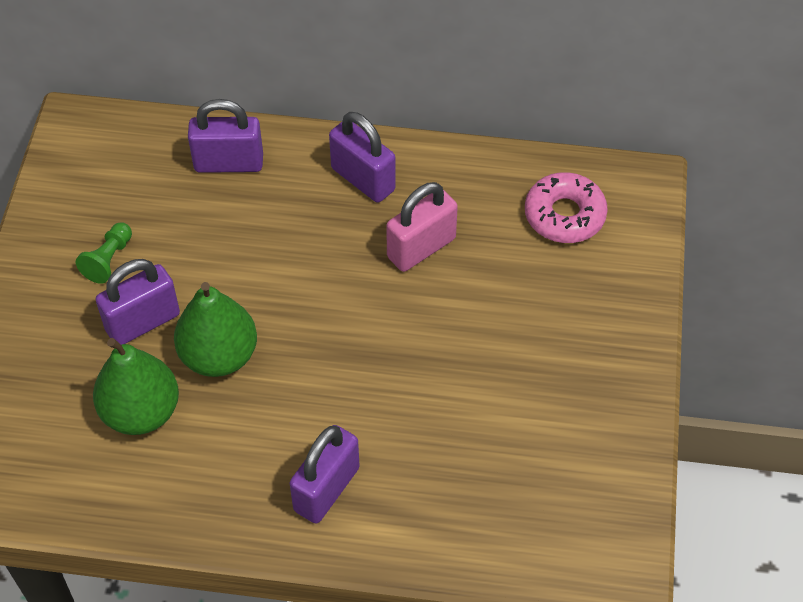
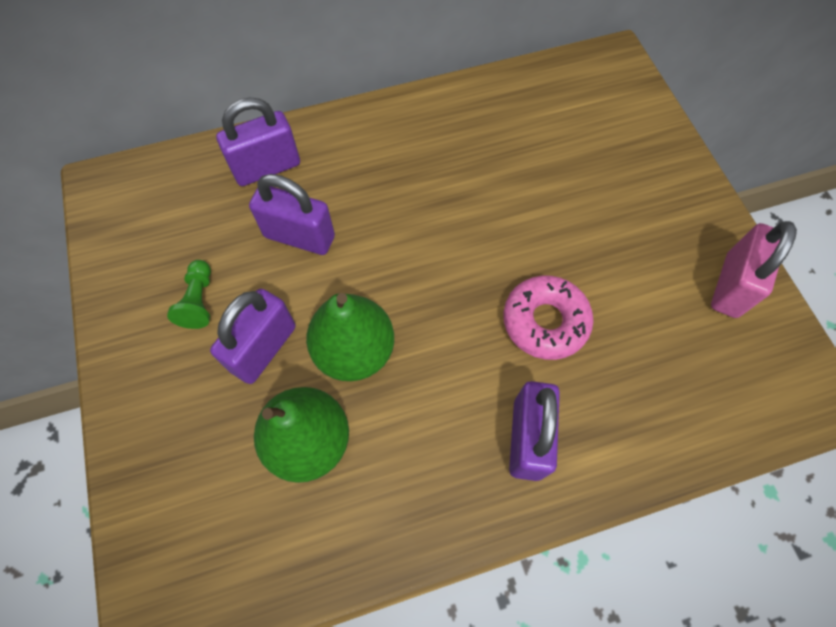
camera: 25 degrees left, 10 degrees up
(363, 179) = (393, 138): purple padlock -> purple padlock (299, 236)
(421, 248) = (476, 178): pink padlock -> pink padlock (731, 286)
(564, 215) = (574, 106): pink donut -> pink donut (545, 321)

